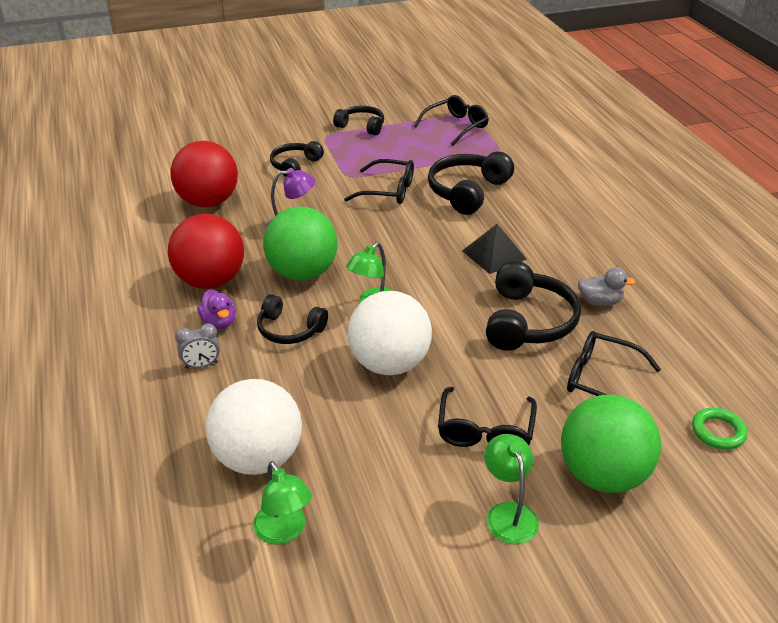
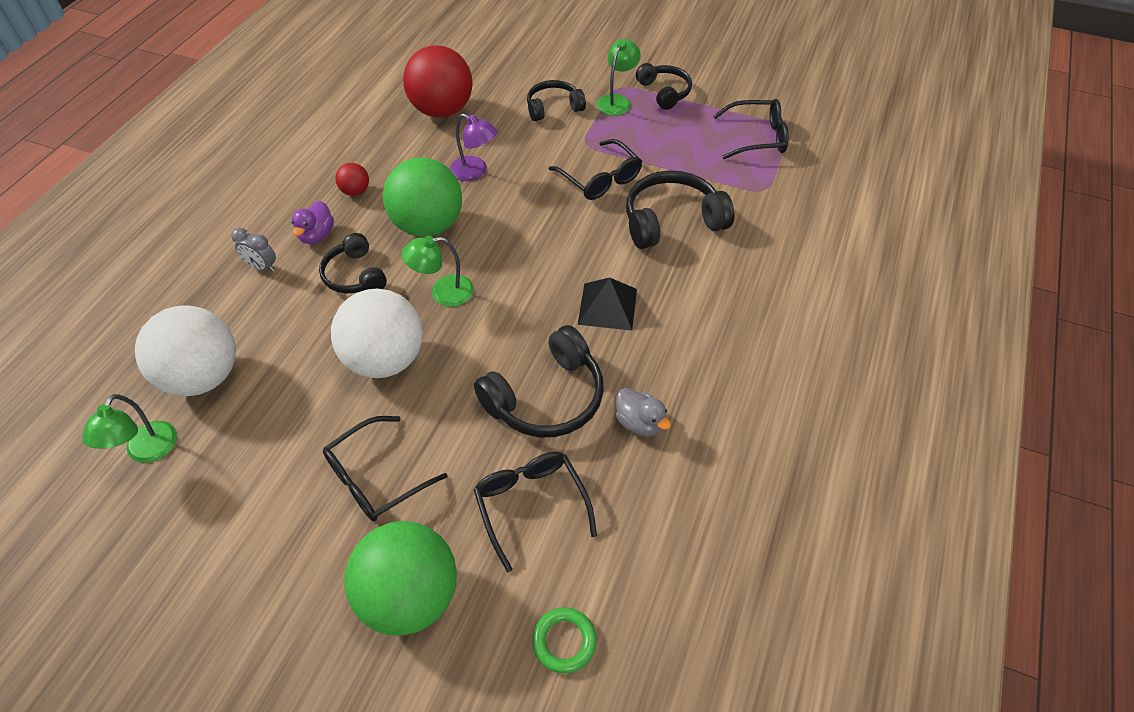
camera: 40 degrees right, 15 degrees up
(211, 281) = (355, 191): red ball -> red ball, size x0.44
(508, 513) = (297, 566): green lamp -> green lamp (617, 101)

